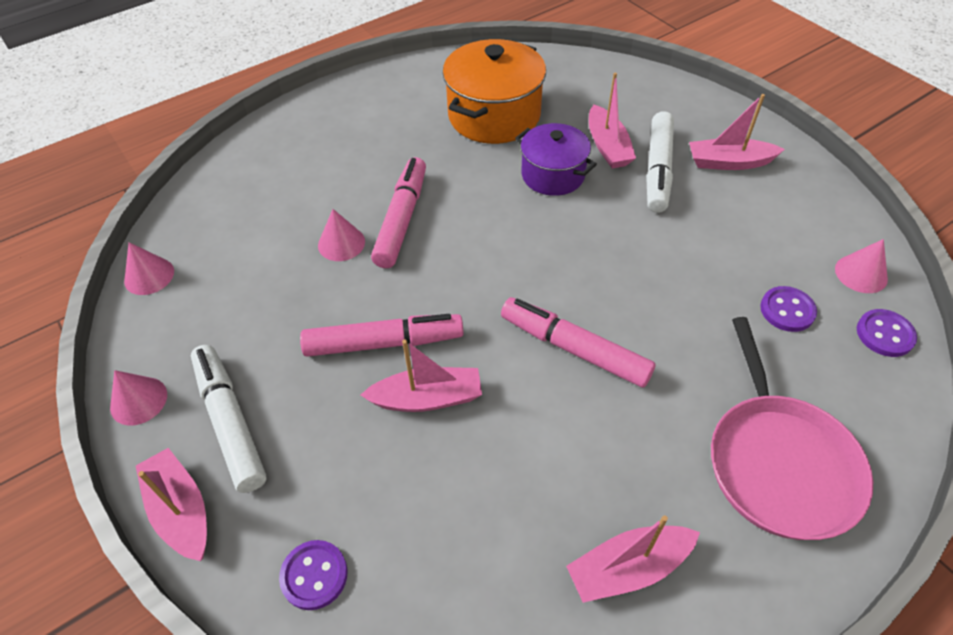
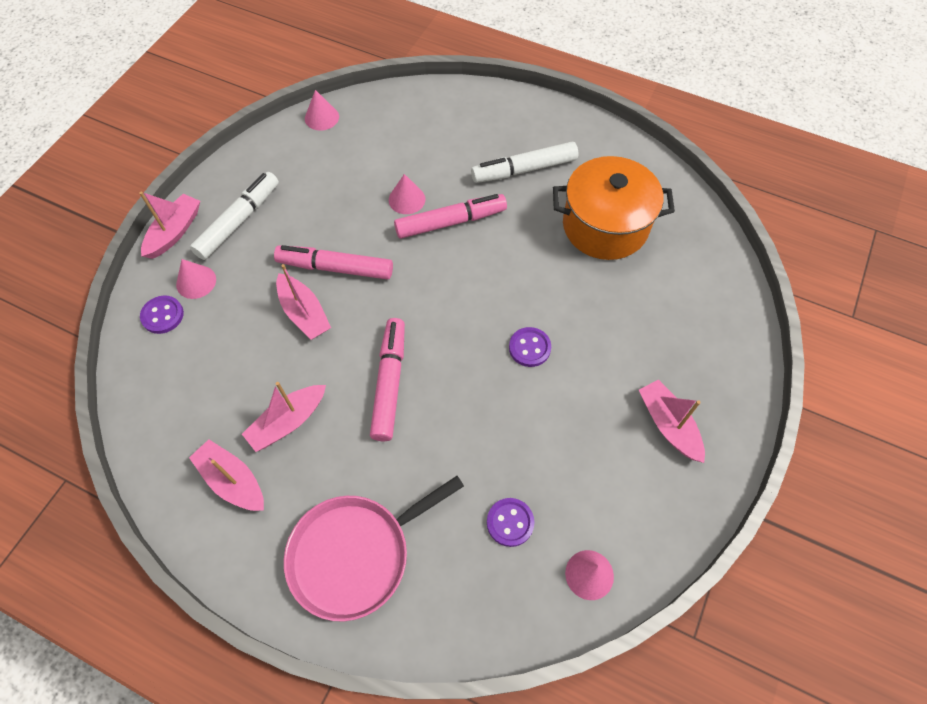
camera: 60 degrees right, 10 degrees up
(138, 400) = (232, 170): pink cone -> pink cone (196, 282)
(384, 343) = (335, 268): pink marker -> pink marker turned 135 degrees clockwise
(553, 175) = (561, 297): purple pot -> none
(607, 146) = (623, 322): pink boat -> pink boat (288, 422)
(658, 170) = (619, 371): white marker -> white marker (524, 169)
(884, 334) = (526, 609): purple button -> purple button (529, 348)

